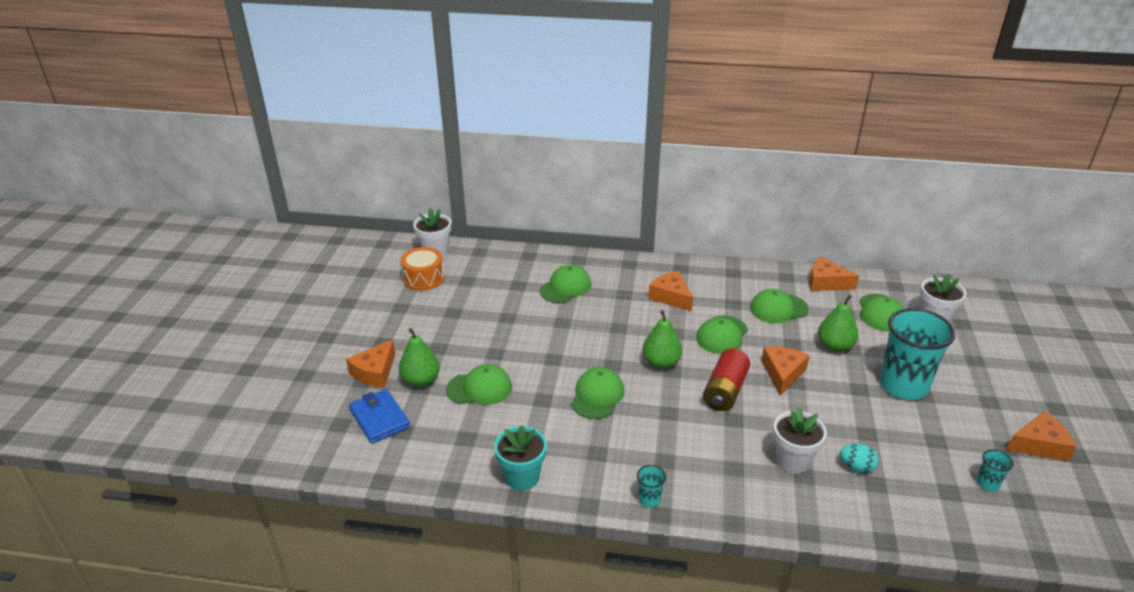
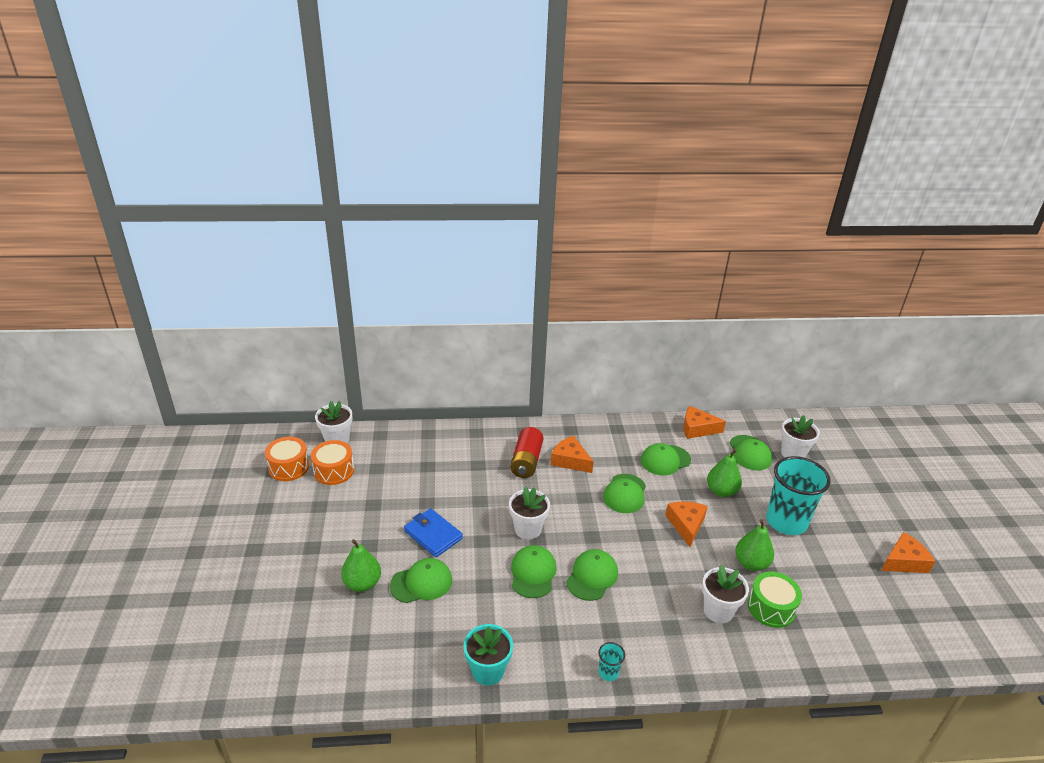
camera: 15 degrees left, 0 degrees up
(375, 372) = (314, 581): orange cheese -> none
(379, 418) = (333, 632): blue wallet -> blue wallet (433, 535)
(381, 270) = (289, 467): none -> orange drum
(565, 287) = (472, 463): green cap -> green cap (592, 576)
(605, 355) = (528, 529): none -> white flower pot
(661, 363) = (580, 530): green pear -> green pear (751, 563)
(725, 391) = (643, 550): red battery -> red battery (526, 461)
(856, 467) = (771, 608): turquoise egg -> green drum
(987, 483) = (875, 605): turquoise cup -> none

